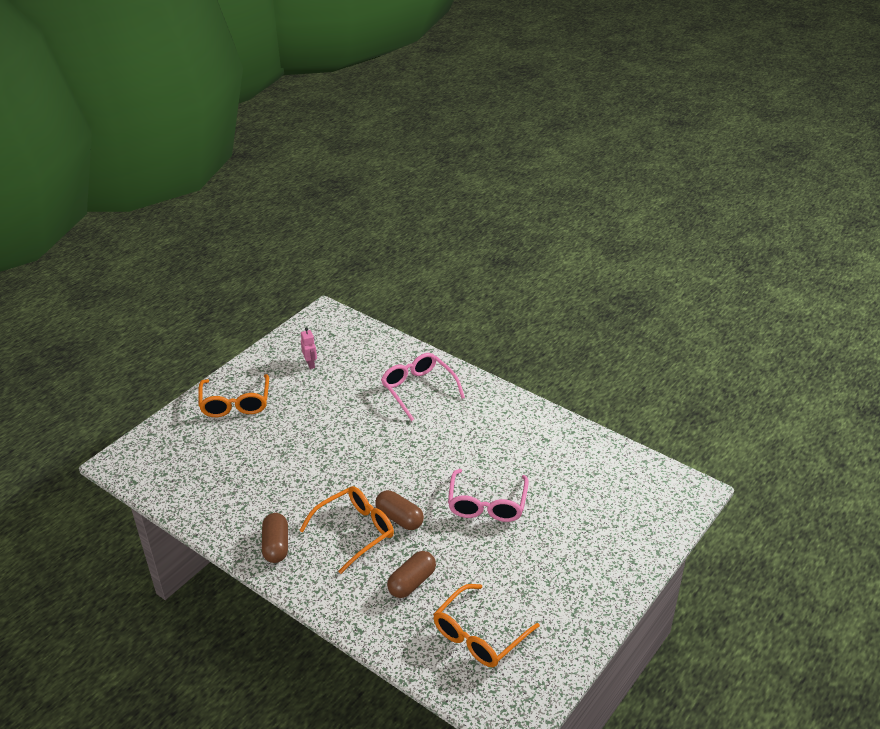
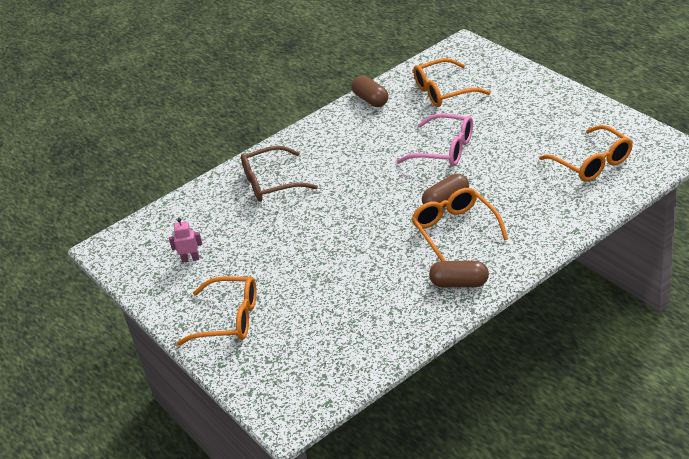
camera: 70 degrees left, 0 degrees up
(412, 582) = (527, 197): brown capsule -> brown capsule (371, 100)
(418, 389) = (271, 183): pink glasses -> brown glasses
(594, 488) = (443, 91): none -> orange glasses

